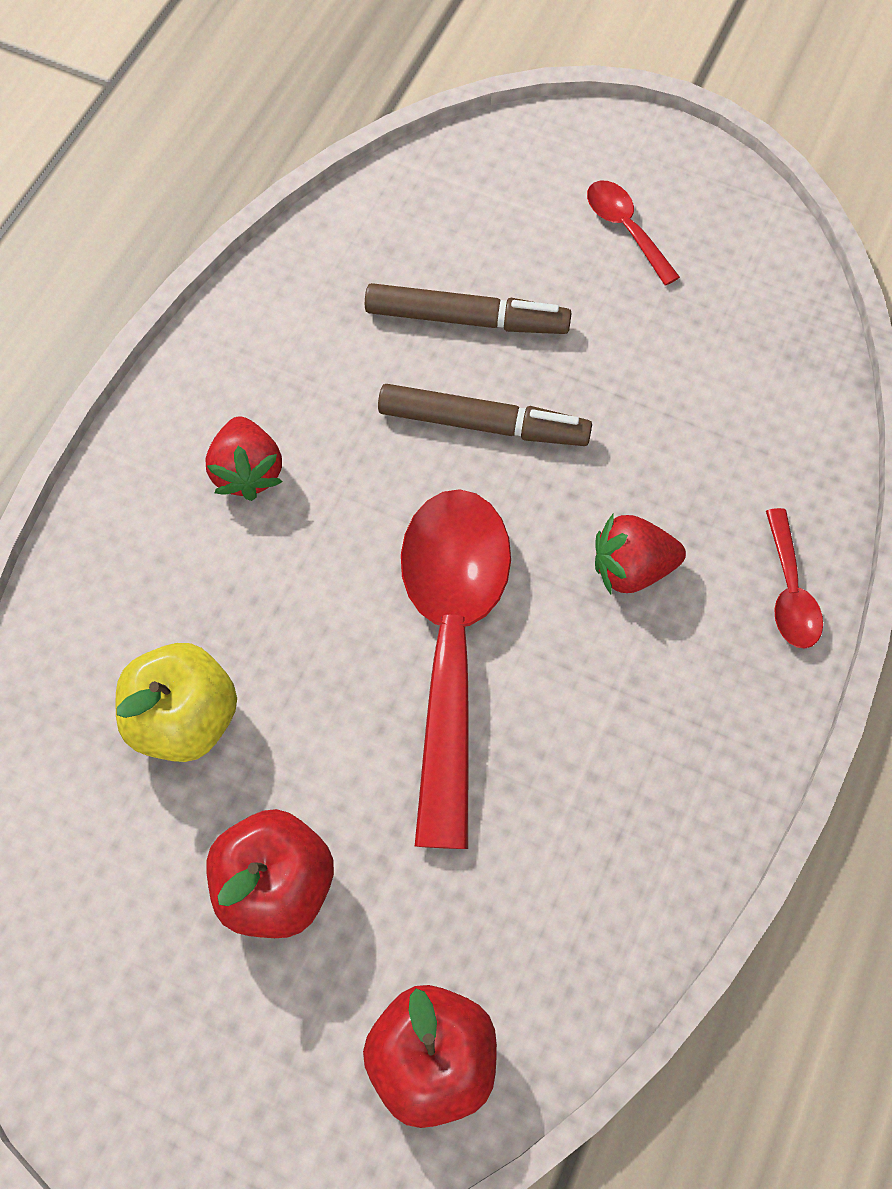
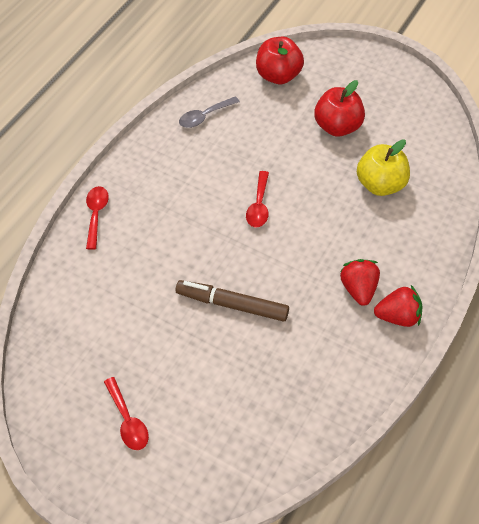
camera: 175 degrees left, 10 degrees down
(451, 641) = (259, 206): red spoon -> red spoon, size x0.43
(466, 319) = (234, 367): brown marker -> none
(608, 891) = (204, 116): none -> grey spoon
(631, 568) = (168, 230): red strawberry -> red strawberry (398, 316)

